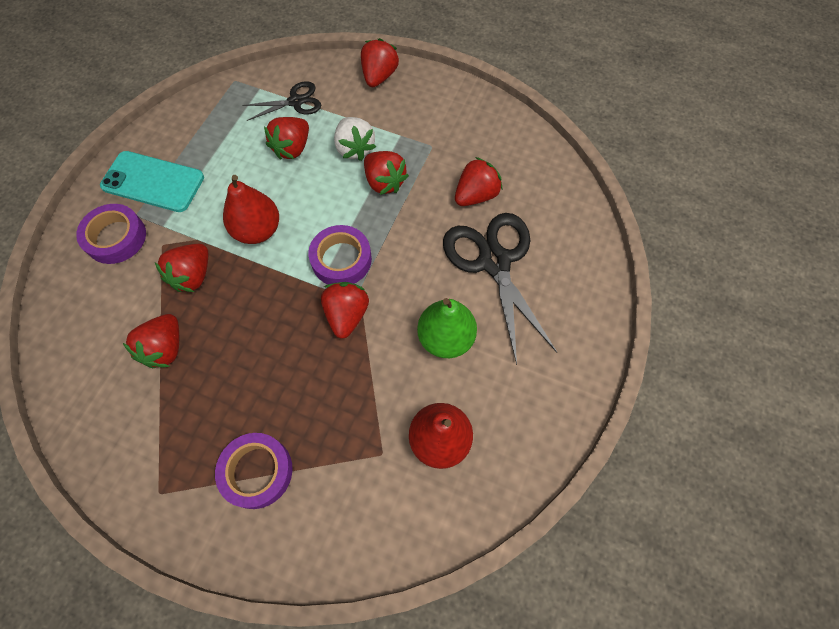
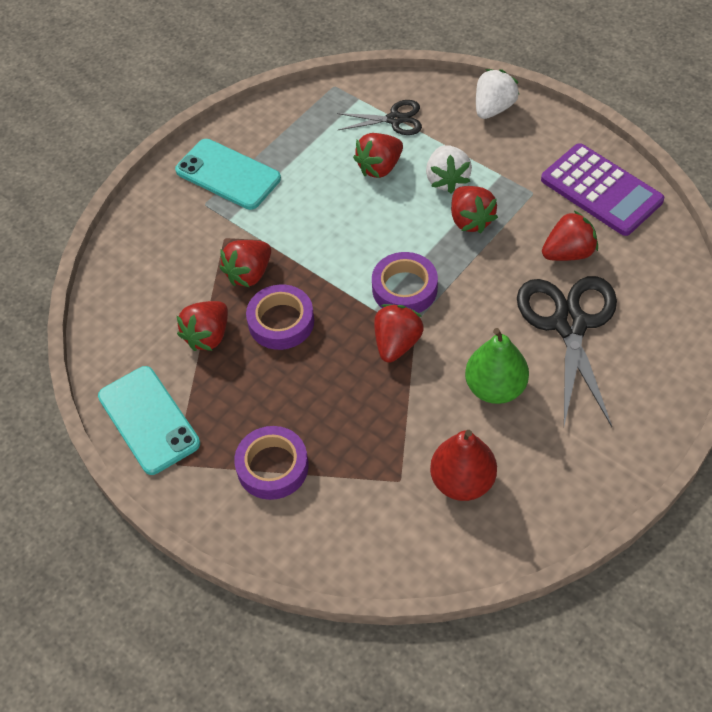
camera: 20 degrees right, 10 degrees down
(116, 237) = (180, 222): purple tape -> purple tape (281, 322)
(122, 452) = (148, 420): none -> turquoise phone
(257, 230) = (324, 243): red pear -> none
(379, 76) = (493, 108): red strawberry -> white strawberry
(488, 133) = (601, 190): none -> purple calculator

